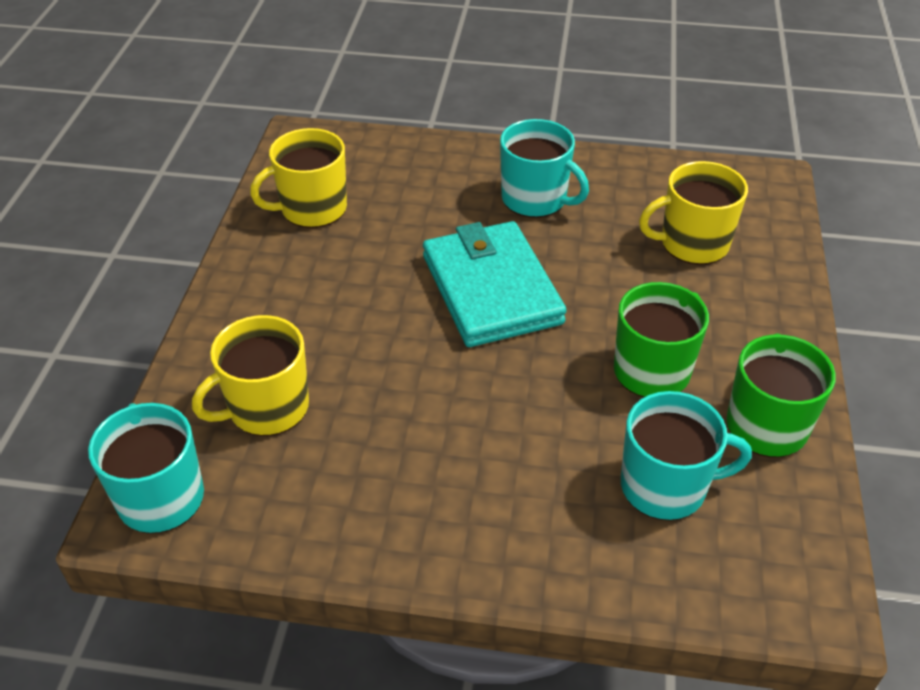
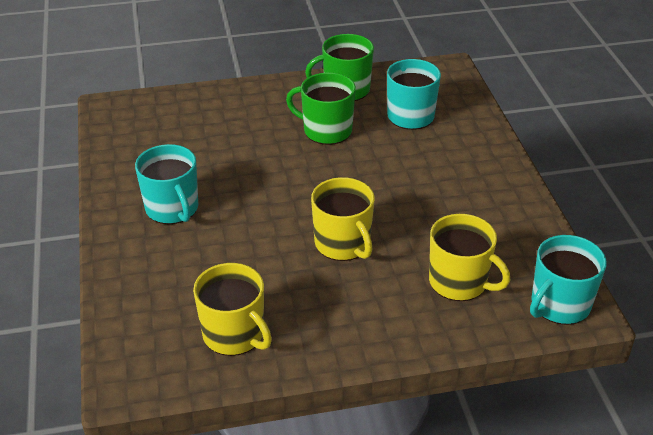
camera: 110 degrees left, 5 degrees down
(491, 289) = (287, 208): turquoise wallet -> none
(535, 199) = (172, 209): turquoise mug -> turquoise mug turned 135 degrees clockwise
(692, 243) = (197, 130): yellow mug -> yellow mug (343, 244)

